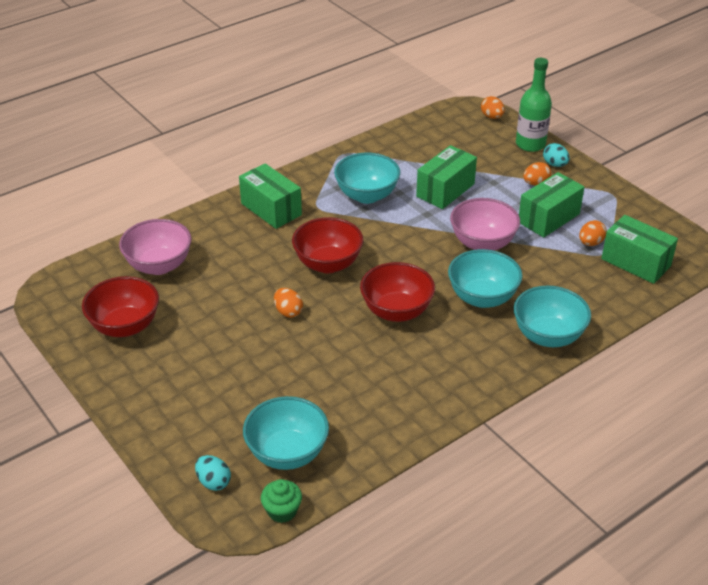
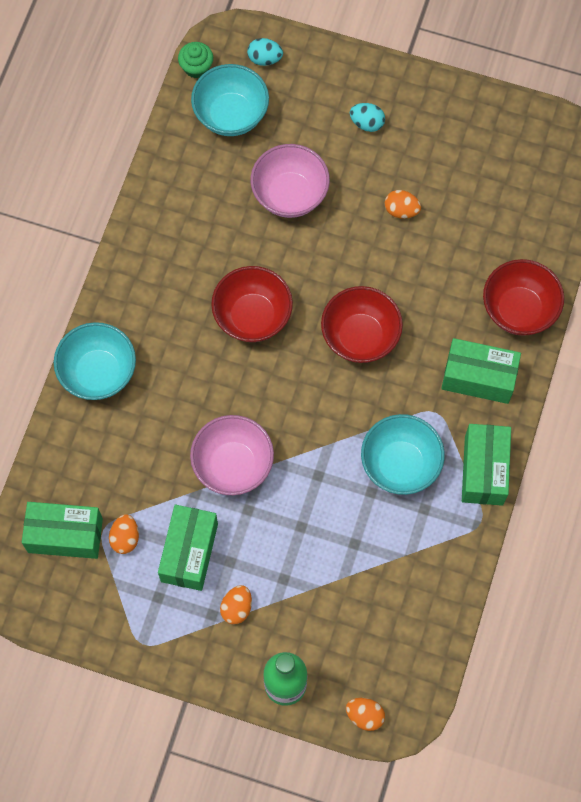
camera: 145 degrees right, 30 degrees up
(125, 326) = (470, 149): red bowl -> red bowl (519, 310)
(159, 265) = (511, 233): pink bowl -> pink bowl (290, 194)
(288, 312) = (347, 254): orange egg -> orange egg (401, 210)
(445, 190) = (325, 529): green box -> green box (484, 470)
(482, 298) = (186, 385): turquoise bowl -> none
(555, 164) = (235, 660): turquoise egg -> turquoise egg (367, 123)

